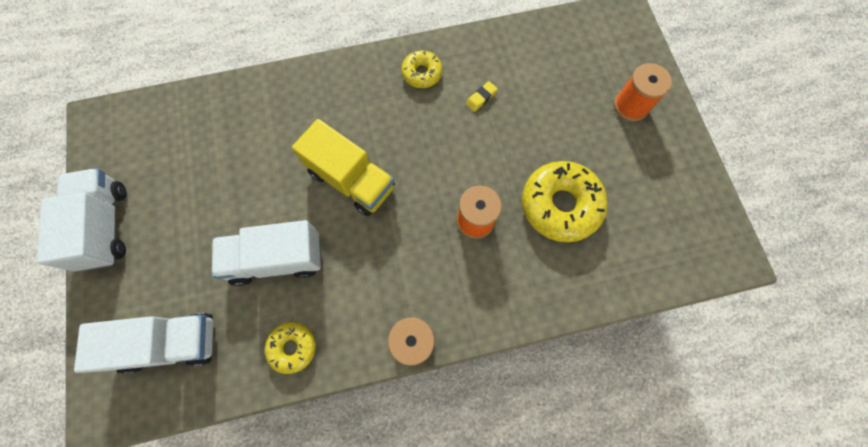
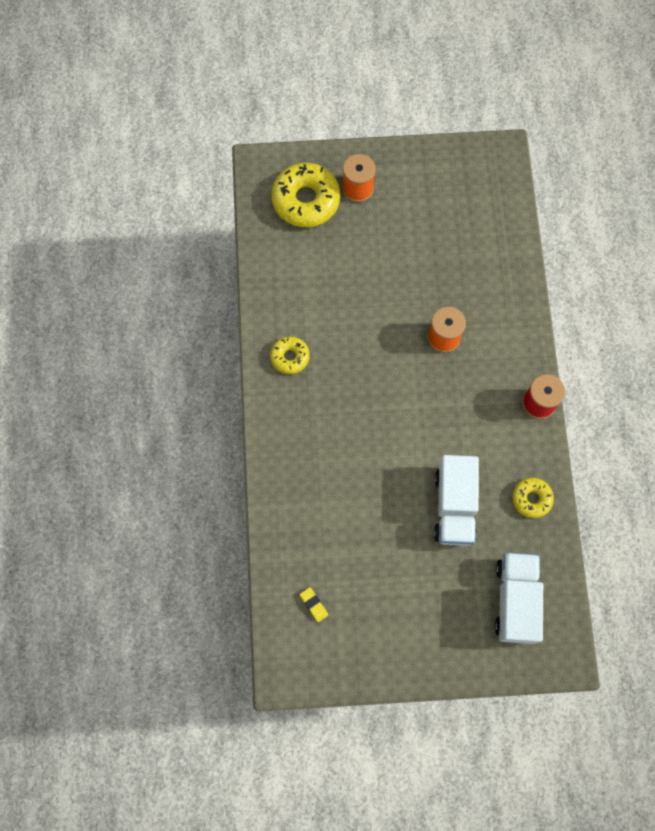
camera: 80 degrees left, 0 degrees up
(105, 226) = (400, 662): white truck -> none
(351, 180) = (389, 434): yellow truck -> none
(481, 98) = (326, 310): yellow eraser -> yellow eraser (314, 605)
(560, 205) = (440, 268): yellow donut -> yellow donut (306, 200)

